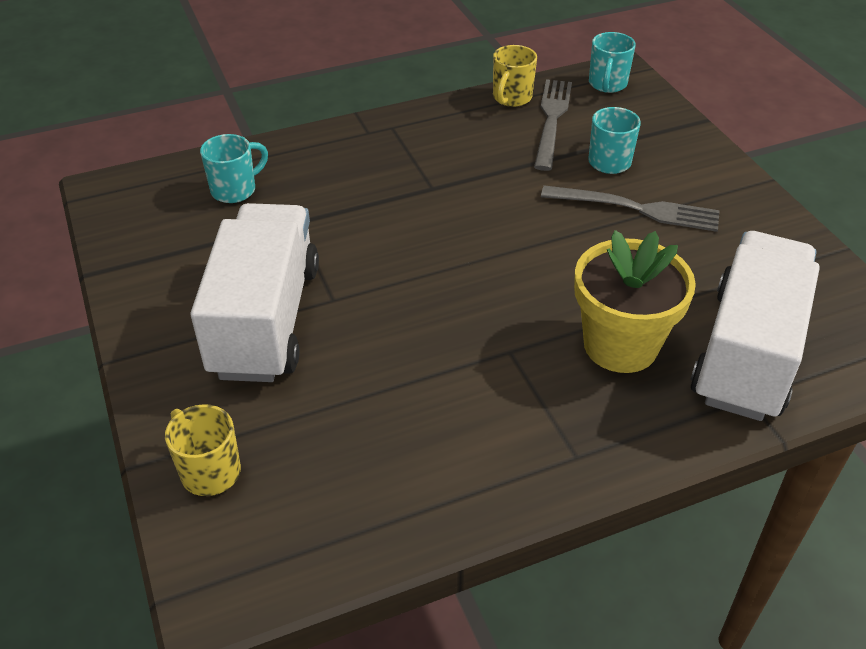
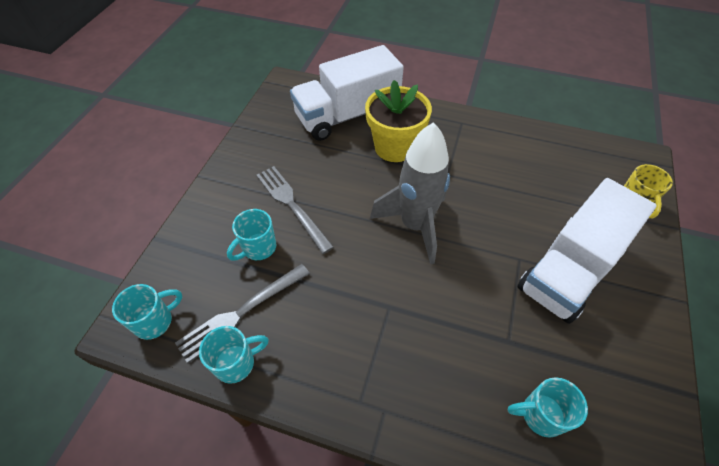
camera: 140 degrees left, 10 degrees up
(483, 265) = (415, 225): none -> grey rocket
(511, 98) = (236, 363): yellow mug -> turquoise mug

